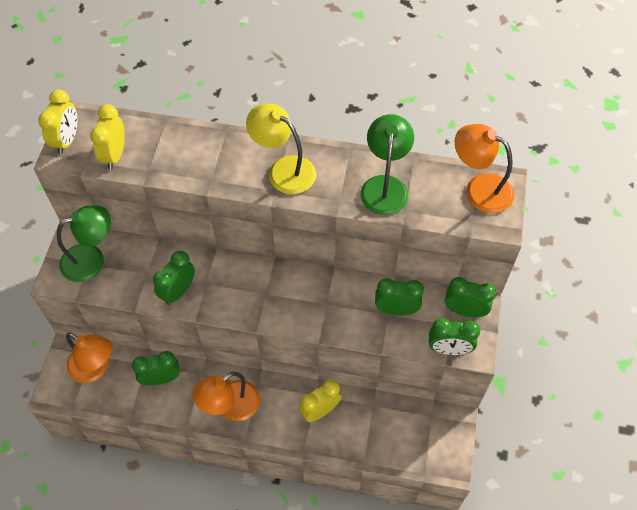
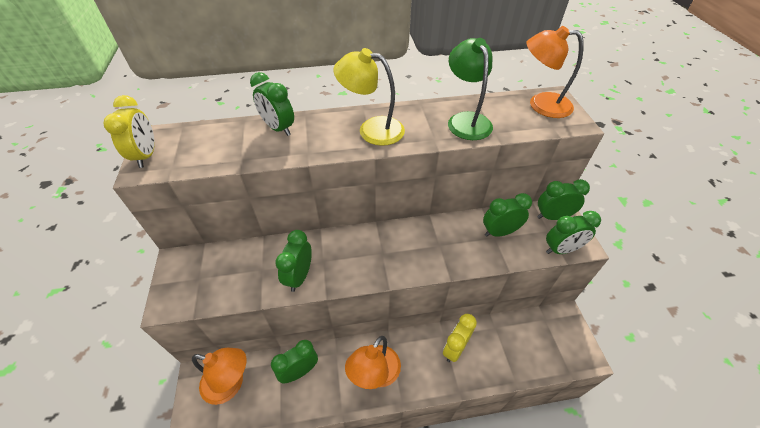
camera: 20 degrees left, 10 degrees down
(91, 259) = (201, 273): green lamp -> none
(115, 155) = (202, 156): yellow clock -> none
(194, 141) = (278, 128): none -> green clock

